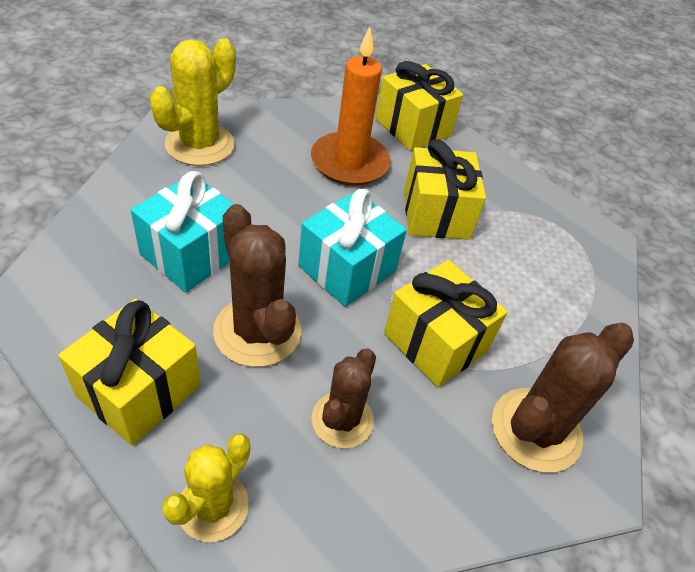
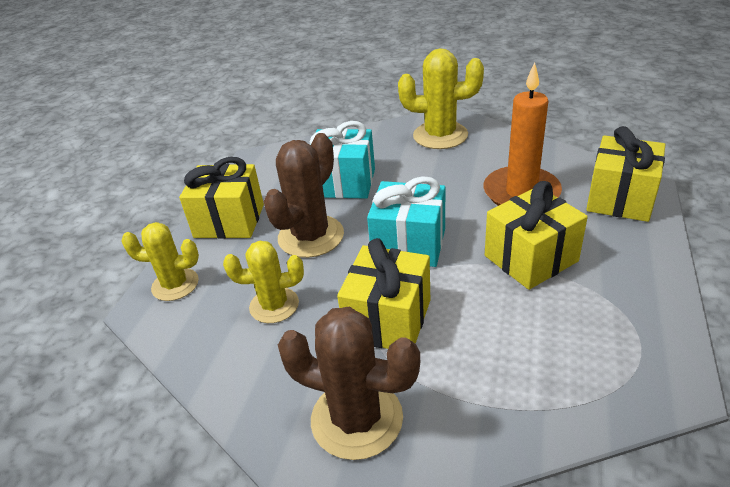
camera: 70 degrees right, 10 degrees down
(342, 420) = (274, 305): brown cactus -> yellow cactus

